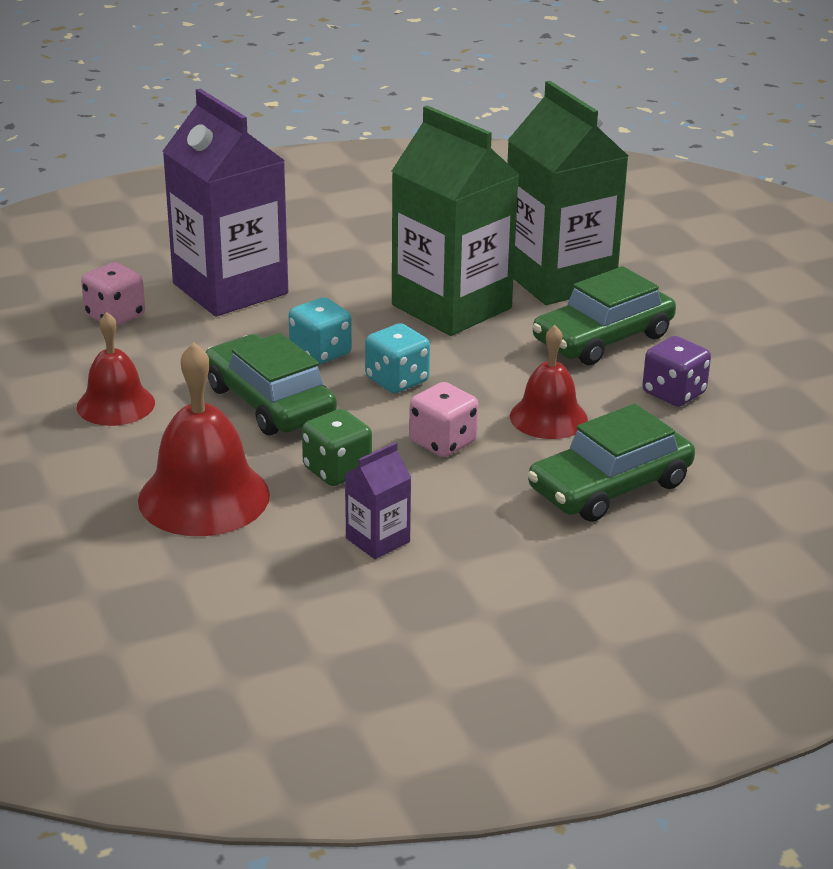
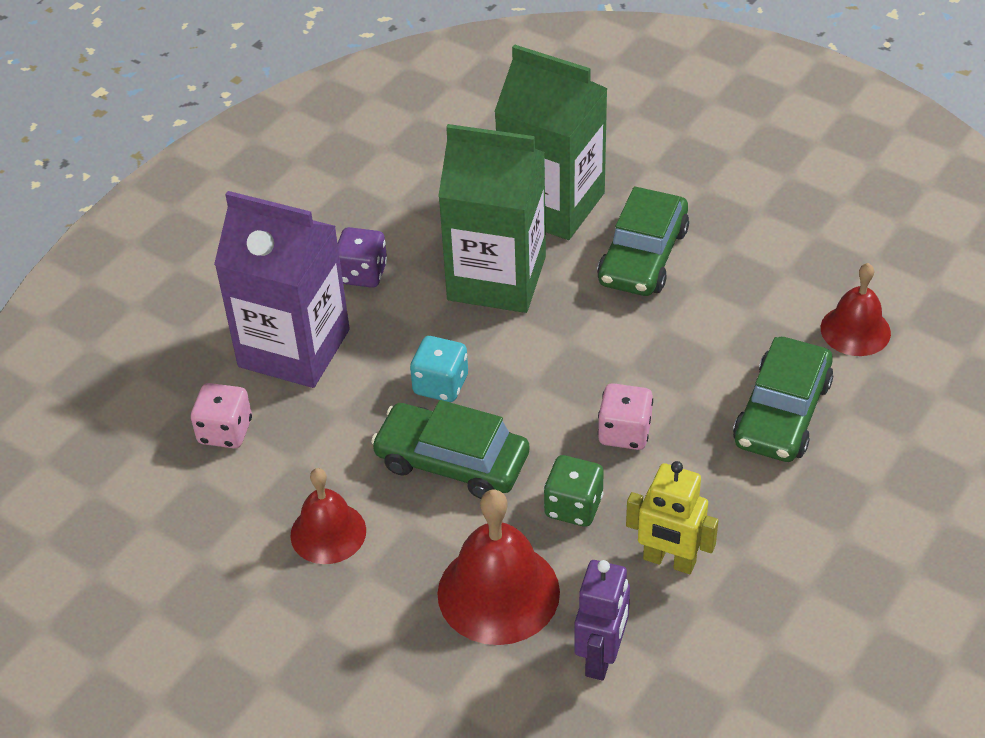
camera: 30 degrees left, 15 degrees up
(238, 576) = (602, 657): none -> purple robot
(378, 540) = (669, 561): purple carton -> yellow robot
(397, 380) = (529, 384): turquoise dice -> none
(548, 417) = (678, 364): red bell -> red bell (855, 330)
(673, 393) = (744, 290): purple dice -> purple dice (362, 273)

